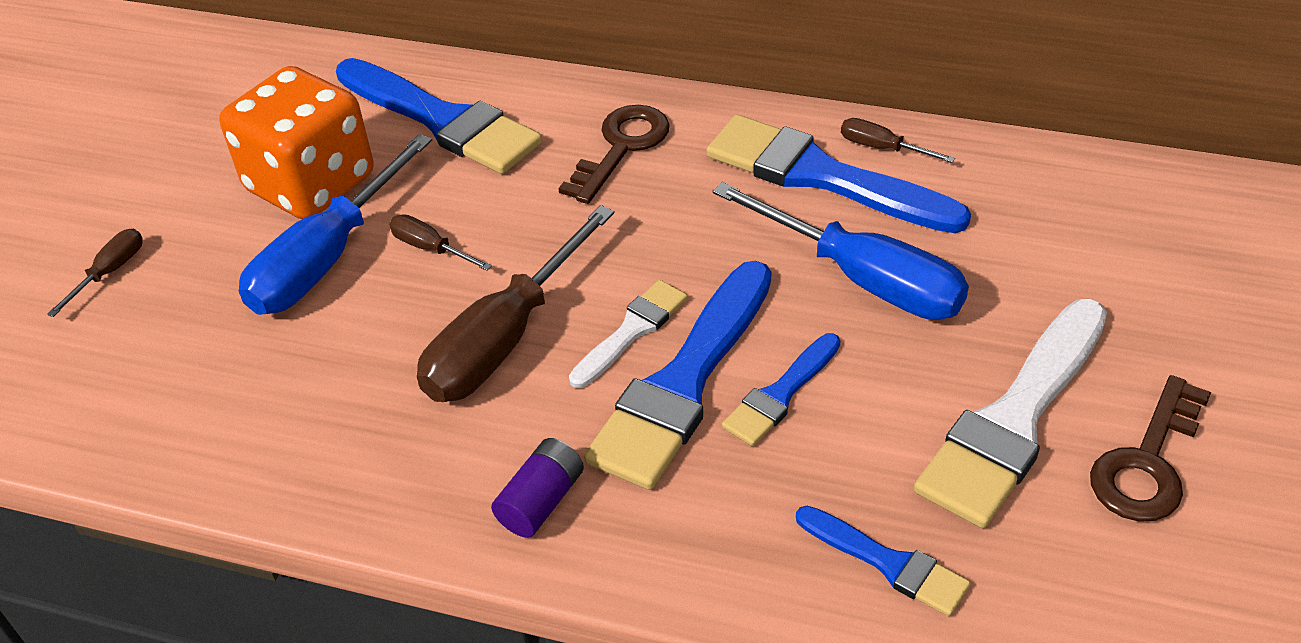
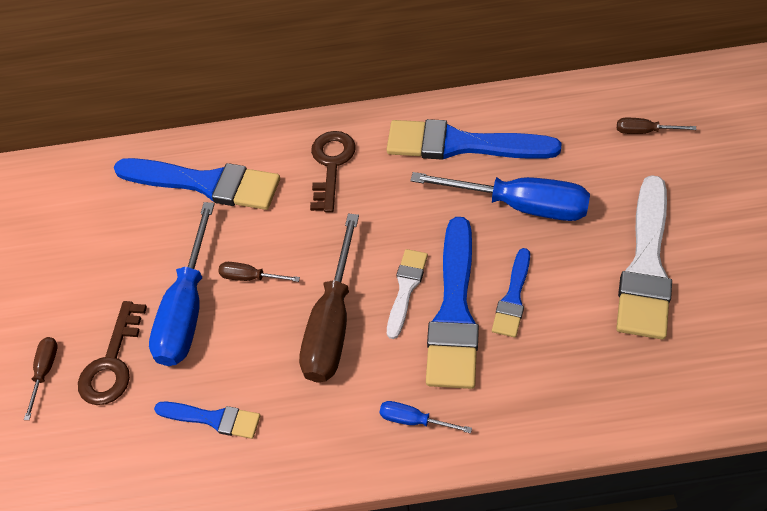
camera: 20 degrees left, 10 degrees up
(311, 183) = (145, 259): orange dice -> none
(541, 501) = (414, 420): purple battery -> blue screwdriver
(882, 148) = (486, 113): brown screwdriver -> brown screwdriver (644, 131)
(887, 563) = (624, 380): blue brush -> blue brush (213, 419)
(1147, 462) = (725, 264): brown key -> brown key (112, 362)

